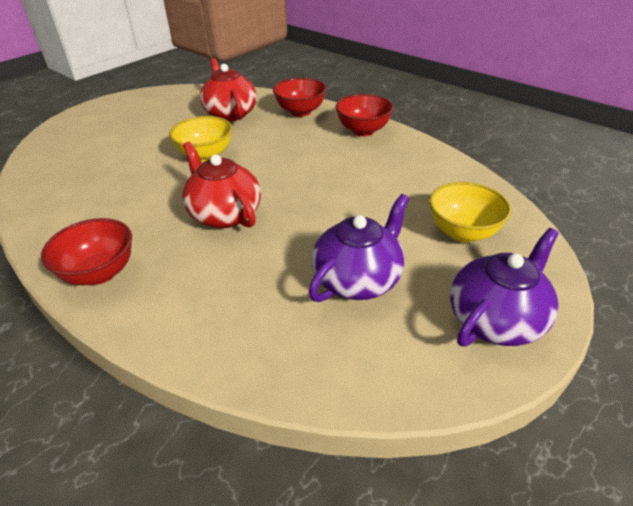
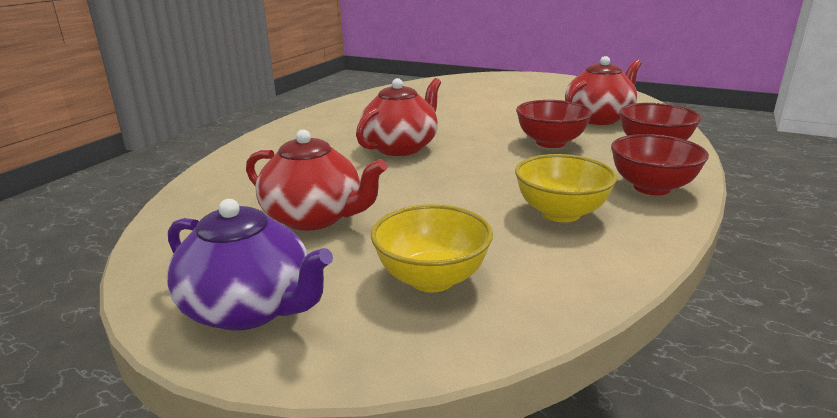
camera: 75 degrees right, 15 degrees down
(100, 273) = (306, 126): red bowl -> red bowl (550, 143)
(205, 155) = (498, 124): yellow bowl -> yellow bowl (560, 213)
(358, 279) = (314, 218): purple teapot -> red teapot

